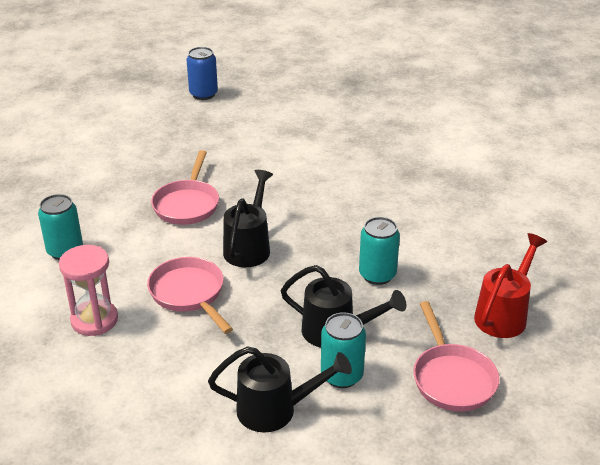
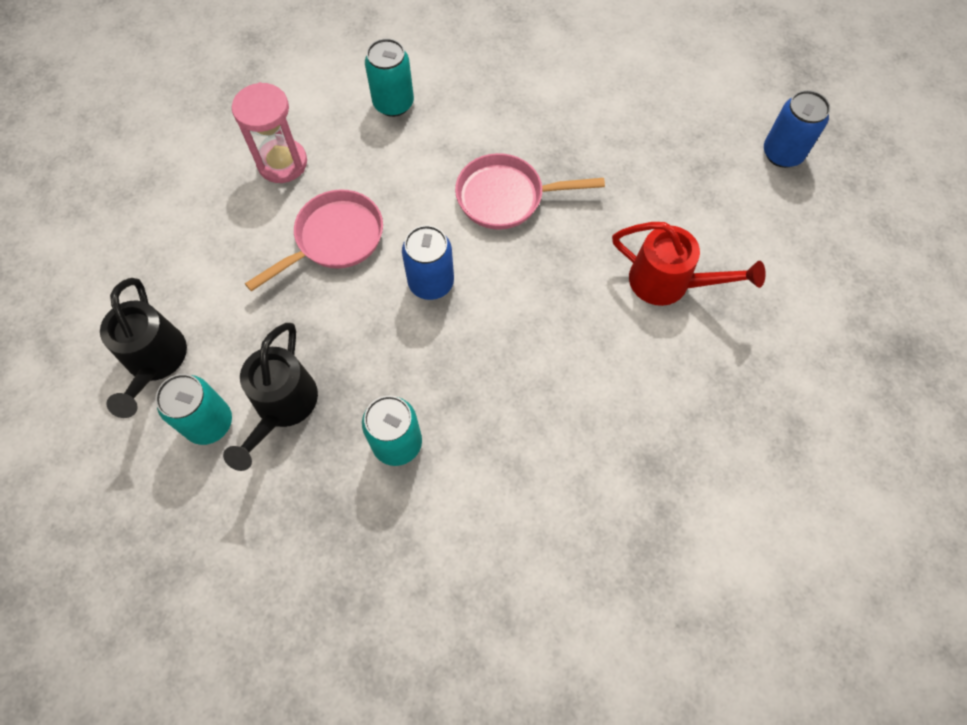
camera: 80 degrees right, 30 degrees up
(249, 247) = (431, 283): black watering can -> blue can
(452, 378) = (209, 552): pink pan -> none
(504, 315) = (334, 619): red watering can -> red watering can (668, 283)

